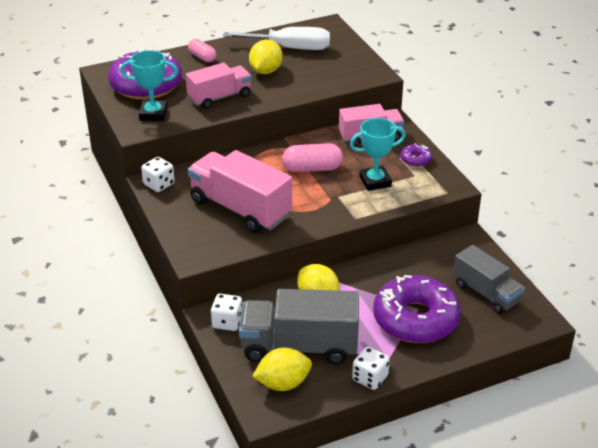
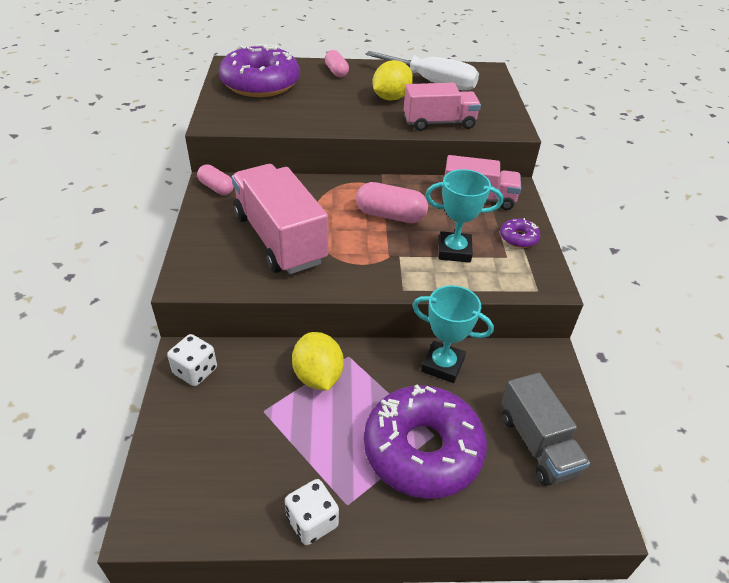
camera: 20 degrees right, 5 degrees up
(153, 114) = (243, 111): turquoise trophy -> turquoise trophy (442, 365)
(159, 184) = (216, 188): white dice -> pink capsule
(219, 97) = (323, 112): pink truck -> pink truck (439, 123)
(283, 383) = (198, 485): yellow lemon -> none
(299, 346) = (254, 436): grey truck -> none

